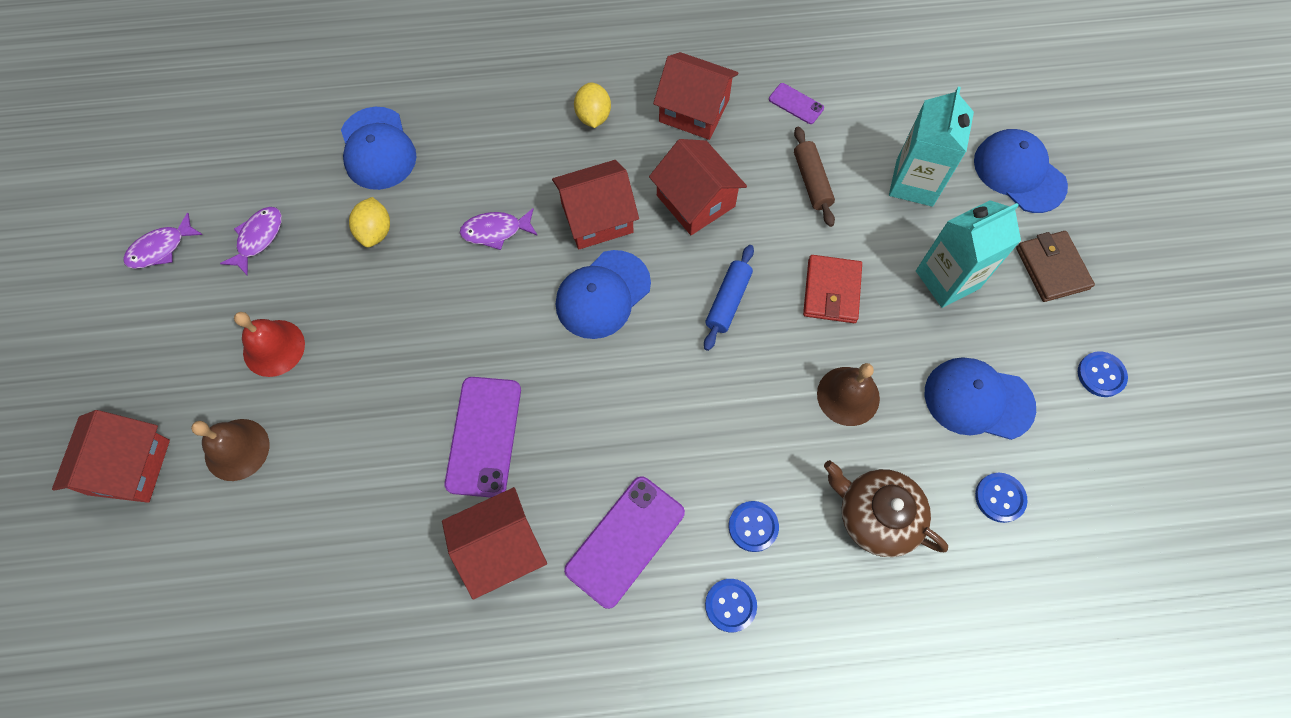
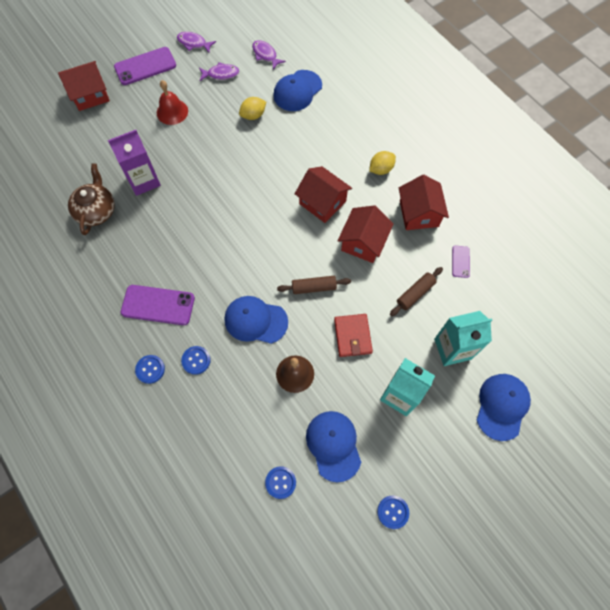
camera: 60 degrees right, 0 degrees up
(237, 449) = (118, 127): brown bell -> none
(377, 457) = (144, 181): none -> purple carton
(484, 436) = (177, 217): purple phone -> purple phone (145, 66)
(495, 231) = (286, 163): purple fish -> purple fish (265, 55)
(500, 548) = (127, 254): red house -> none
(603, 294) = (281, 228): blue cap -> blue cap (255, 320)
(728, 301) = (314, 287): blue rolling pin -> brown rolling pin
(831, 291) = (352, 336): red wallet -> red wallet turned 75 degrees counterclockwise
(876, 516) = (234, 419): brown teapot -> brown teapot (96, 210)
(1051, 268) = (447, 453): brown wallet -> none

